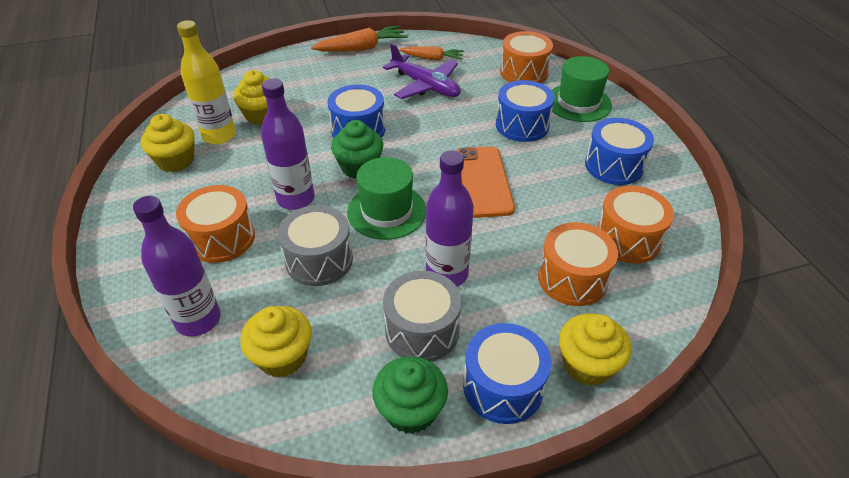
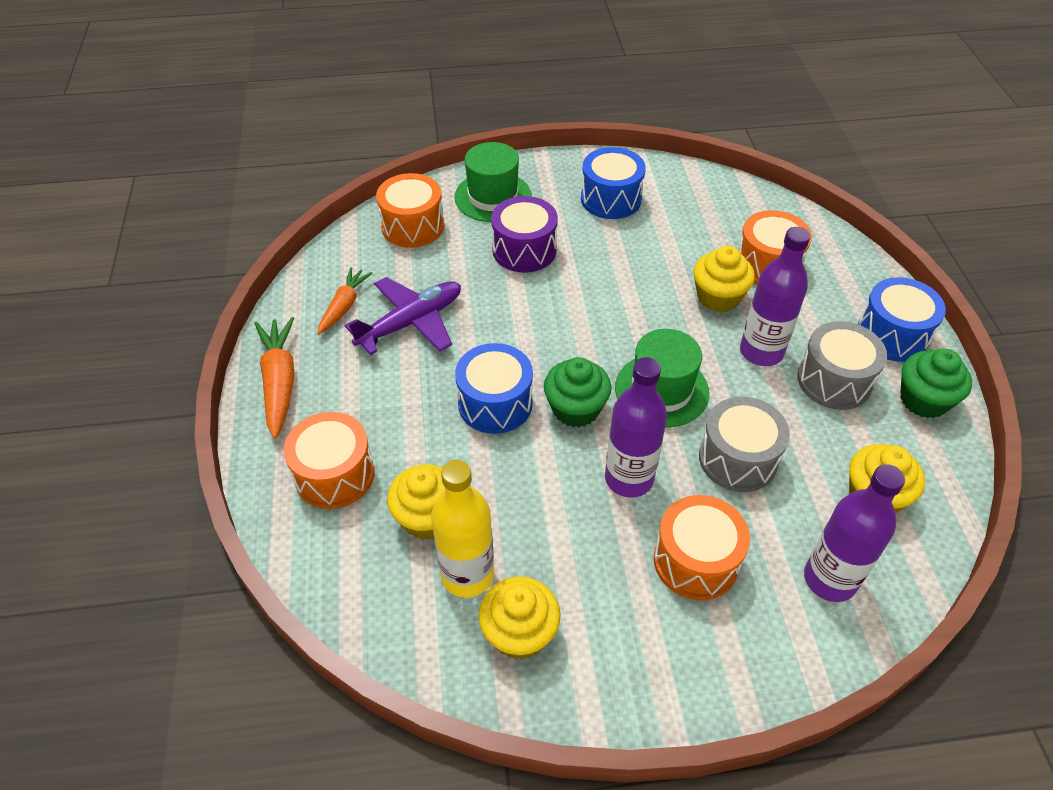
camera: 80 degrees left, 5 degrees up
(483, 181) = (621, 300): orange phone -> none
(522, 125) = (524, 250): blue drum -> purple drum
(587, 364) = (864, 278): yellow cupcake -> yellow cupcake (718, 297)
(627, 239) = (718, 217): orange drum -> orange drum (334, 475)

